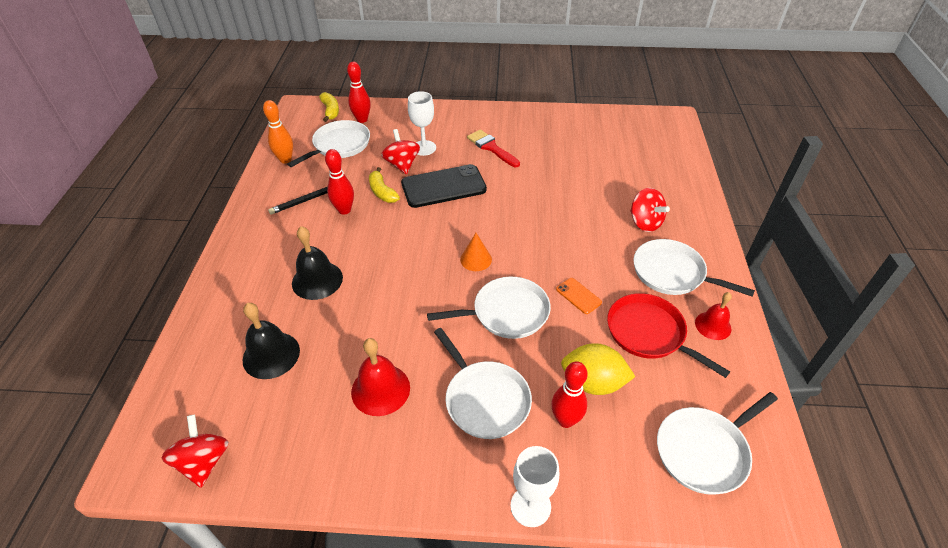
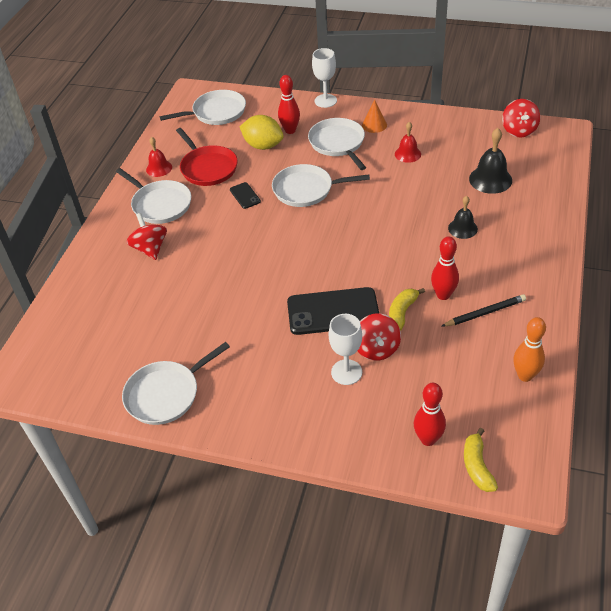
camera: 165 degrees left, 0 degrees up
(317, 280) = (462, 228): black bell -> black bell, size x0.65
(339, 145) = (457, 391): white pan -> white pan (166, 394)
(380, 389) = (407, 154): red bell -> red bell, size x0.65
(382, 192) = (402, 313): yellow banana -> yellow banana turned 135 degrees counterclockwise
(476, 259) = (319, 232): orange cone -> orange cone (374, 125)
(491, 148) = (262, 361): red brush -> none
(578, 296) = (245, 195): orange phone -> black phone

